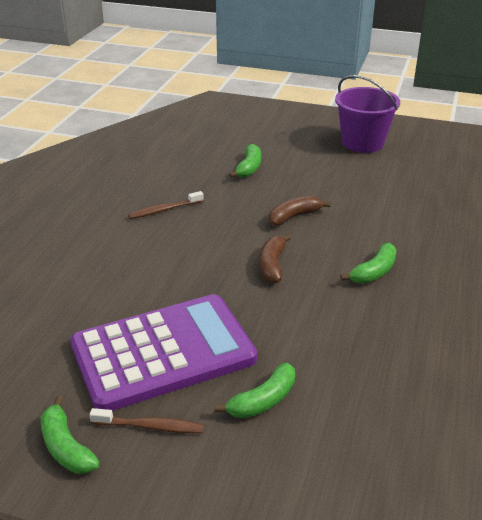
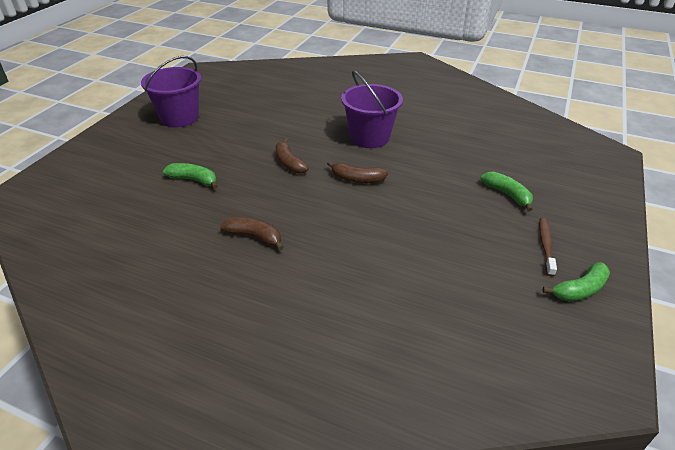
camera: 85 degrees left, 5 degrees up
(163, 353) = (468, 239): purple calculator -> none
(164, 210) = (254, 237): brown toothbrush -> brown banana
(374, 272) = (369, 137): green banana -> purple bucket

